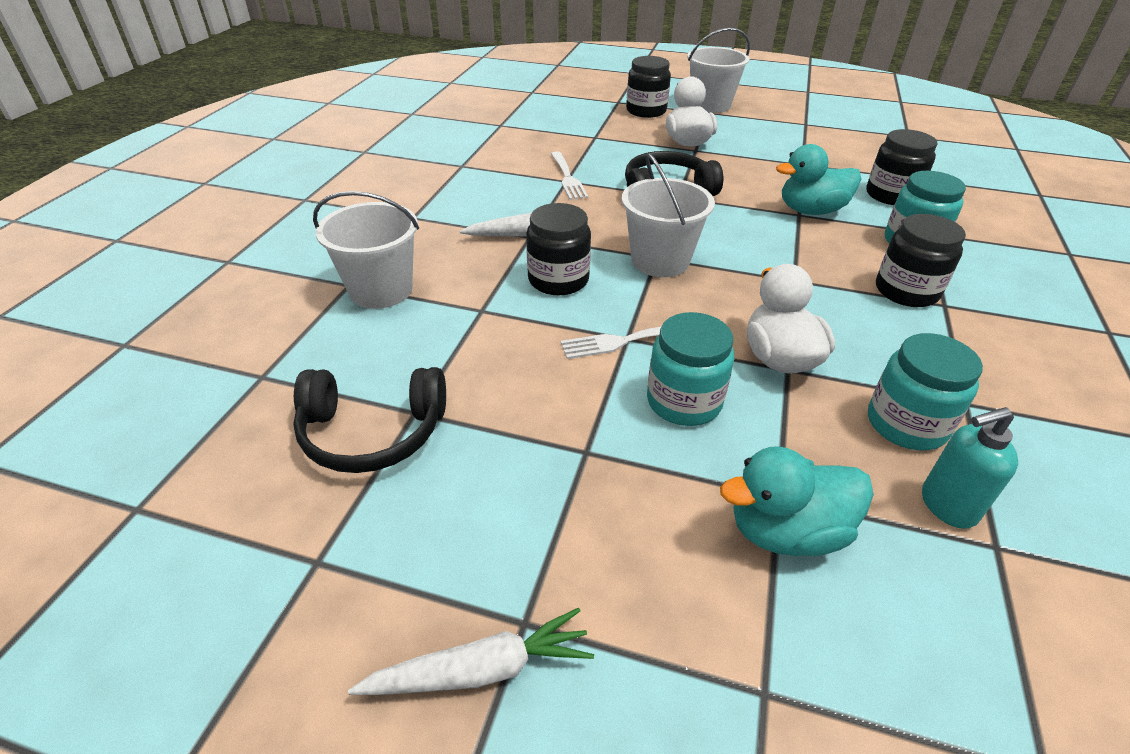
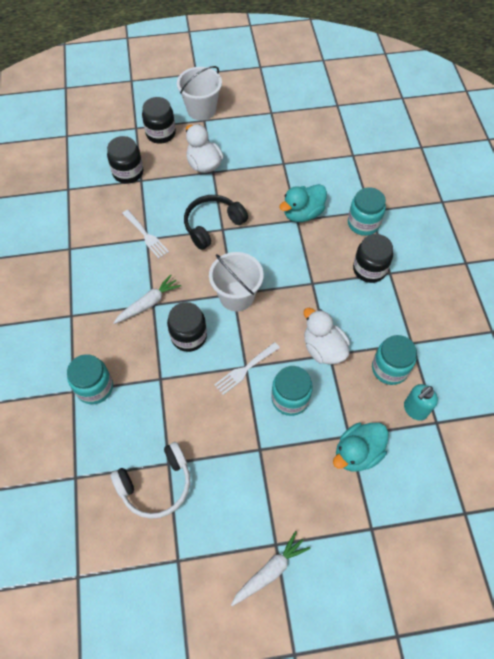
camera: 25 degrees left, 20 degrees up
(372, 433) = (156, 485): black headphones -> white headphones
(381, 290) = (94, 387): white bucket -> turquoise jar
(891, 195) = (342, 179): black jar -> black jar (128, 172)

